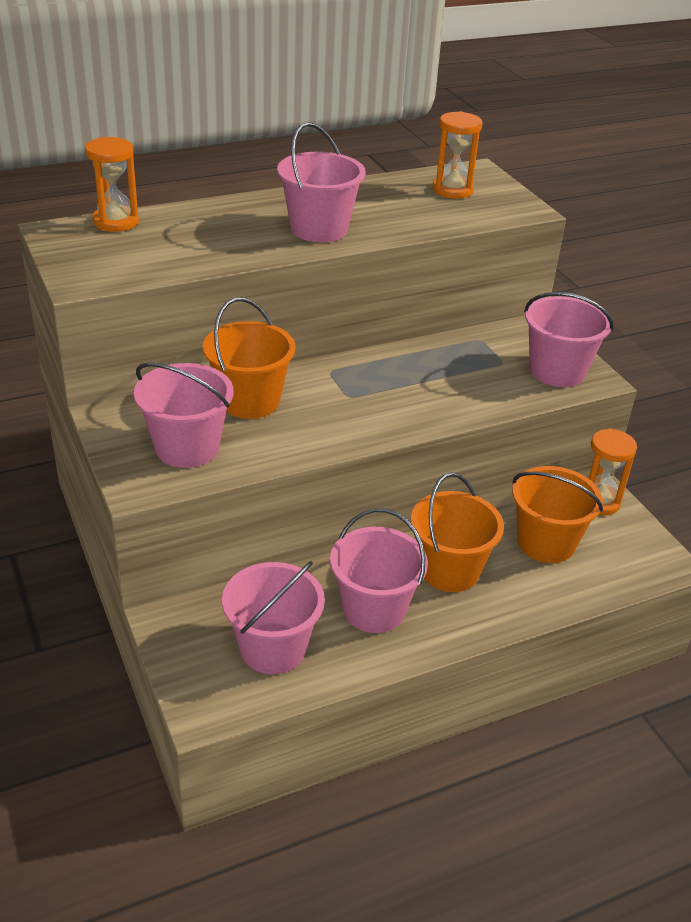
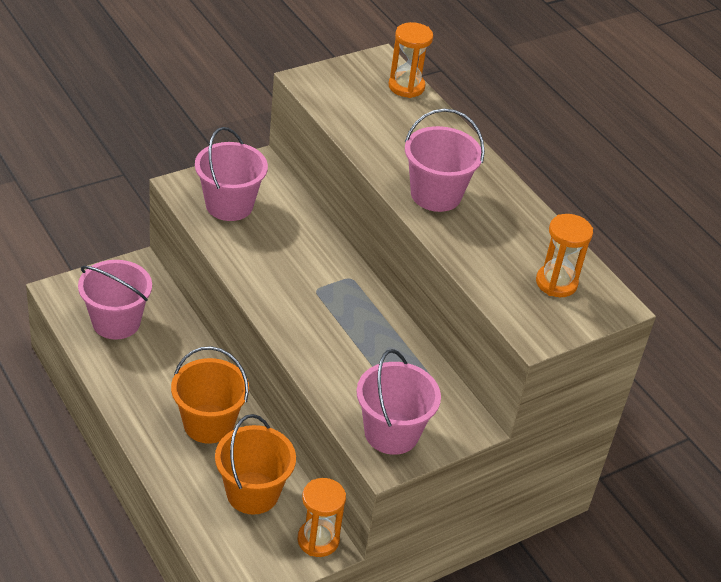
camera: 80 degrees right, 5 degrees up
(249, 401) = (295, 233): orange bucket -> none
(374, 609) = (159, 376): pink bucket -> none

